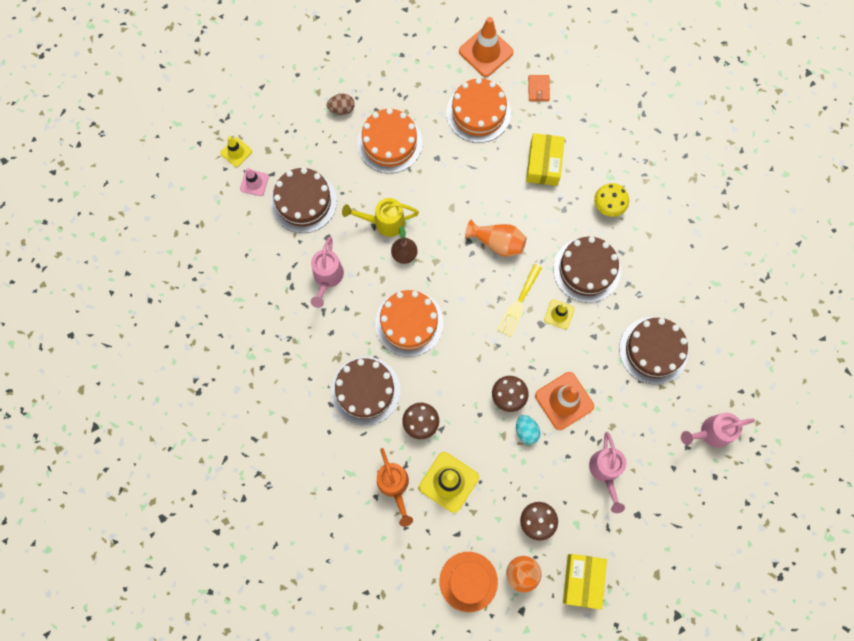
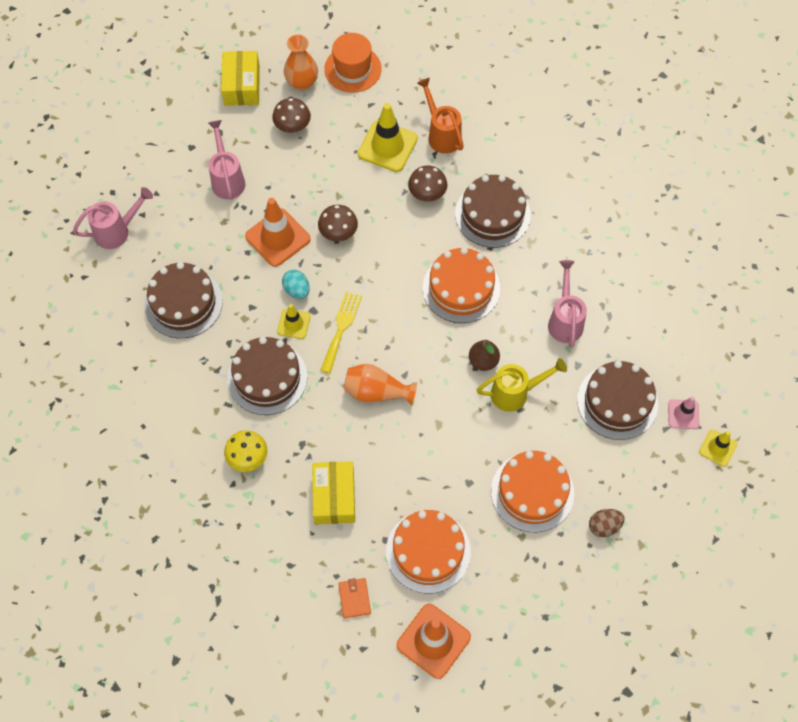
camera: 170 degrees right, 10 degrees down
(526, 431) = (314, 203): turquoise egg -> turquoise egg (297, 290)

